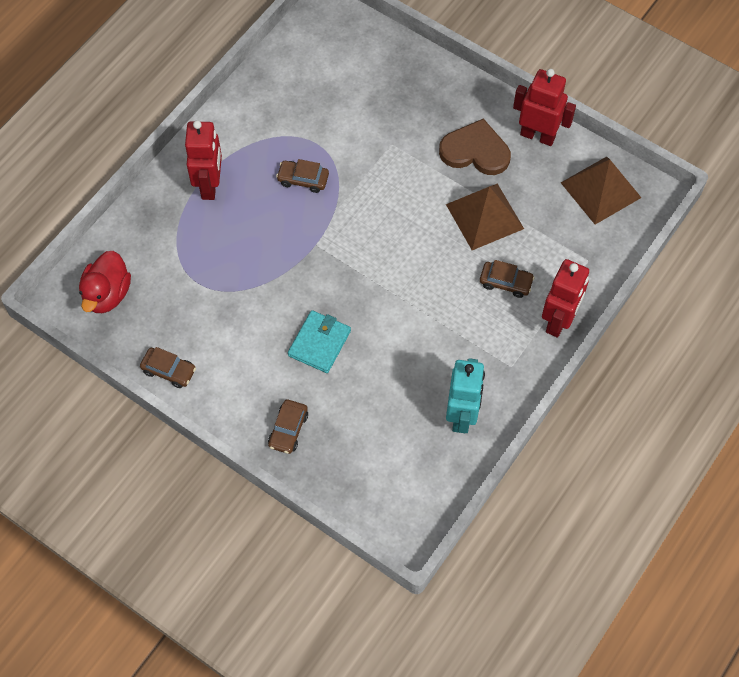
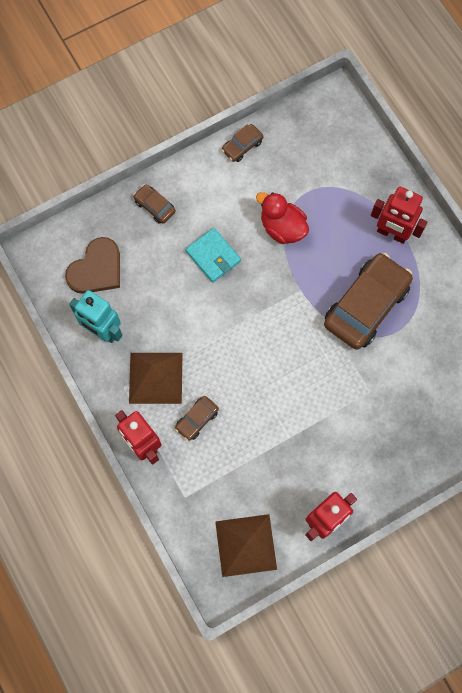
camera: 115 degrees right, 10 degrees up
(107, 294) = (326, 127): red duck -> red duck (282, 228)
(303, 179) = (366, 305): brown car -> brown car, size x2.20
(475, 151) = (332, 457): brown heart -> brown heart (96, 269)
(484, 216) = (265, 433): brown pyramid -> brown pyramid (155, 377)

